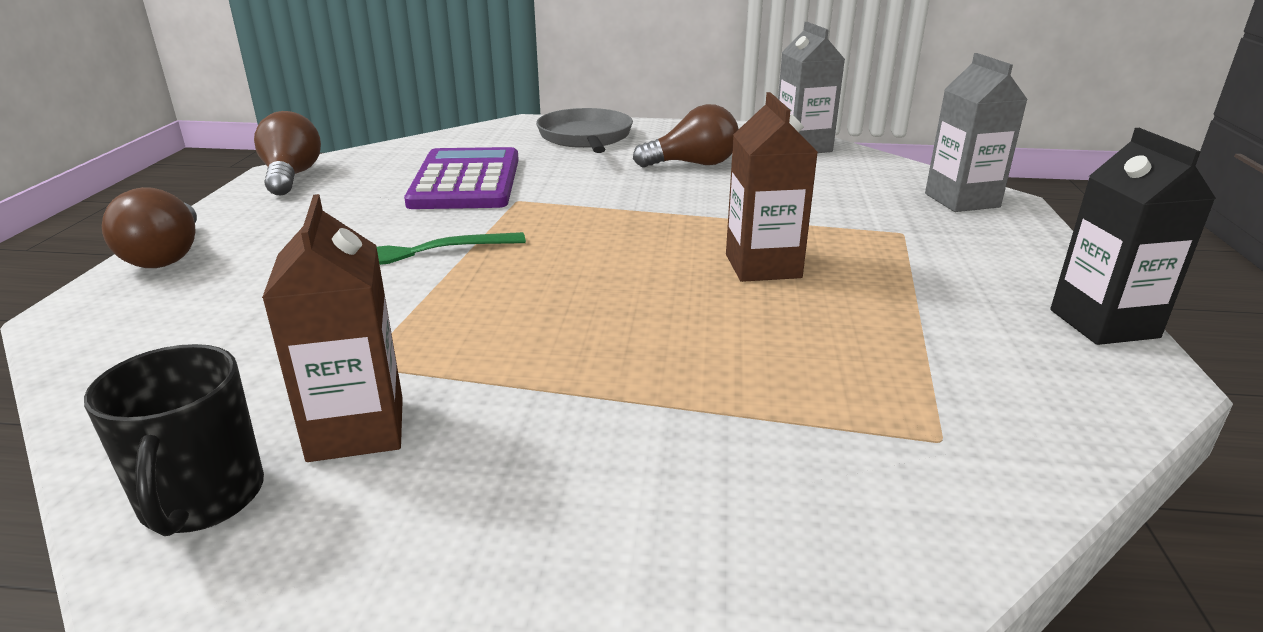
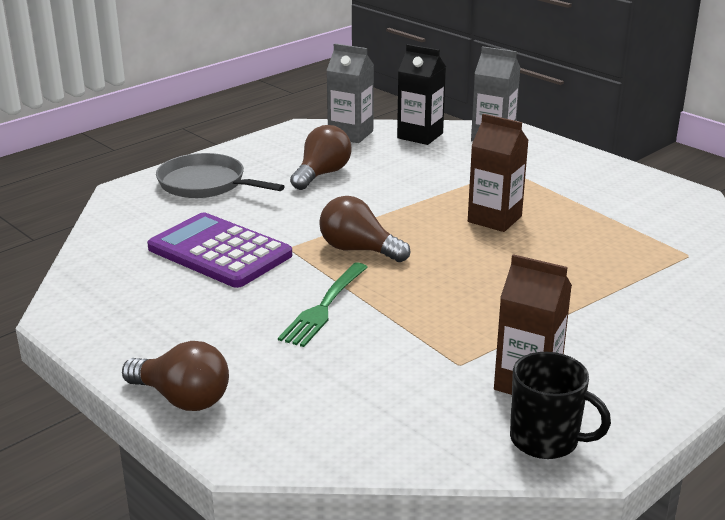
camera: 50 degrees left, 0 degrees up
(291, 176) = (83, 313): brown light bulb -> brown light bulb (358, 250)
(1103, 323) = (648, 179): black carton -> black carton (420, 136)

